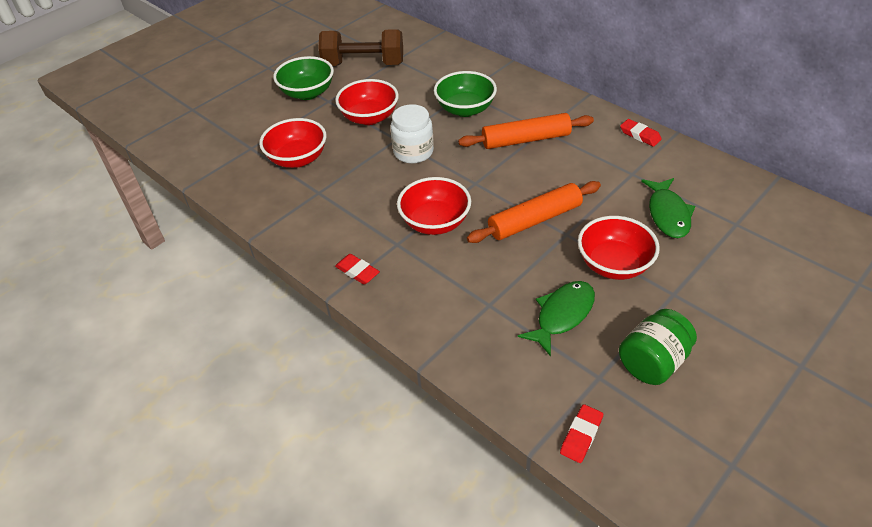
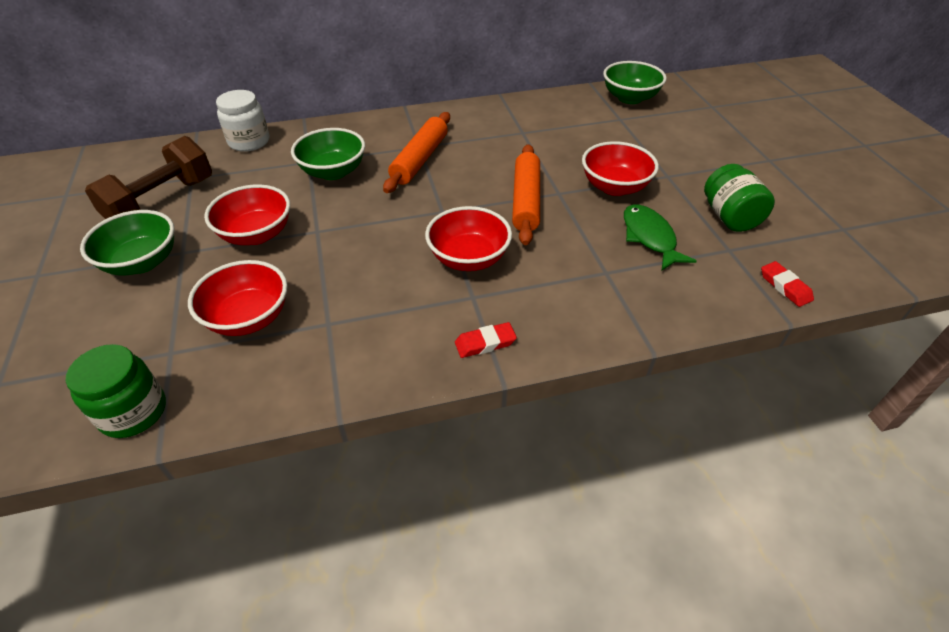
camera: 60 degrees left, 0 degrees up
(204, 162) = (133, 412): none -> green jar
(413, 152) = (351, 228): white jar -> white jar (249, 142)
(640, 135) = (483, 109): red eraser -> none
(668, 214) = (583, 139): green fish -> none
(787, 215) = (630, 98): none -> green bowl

